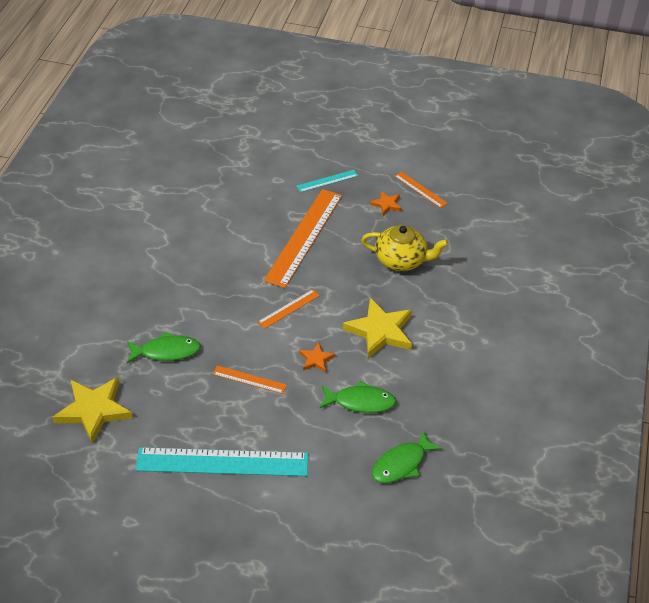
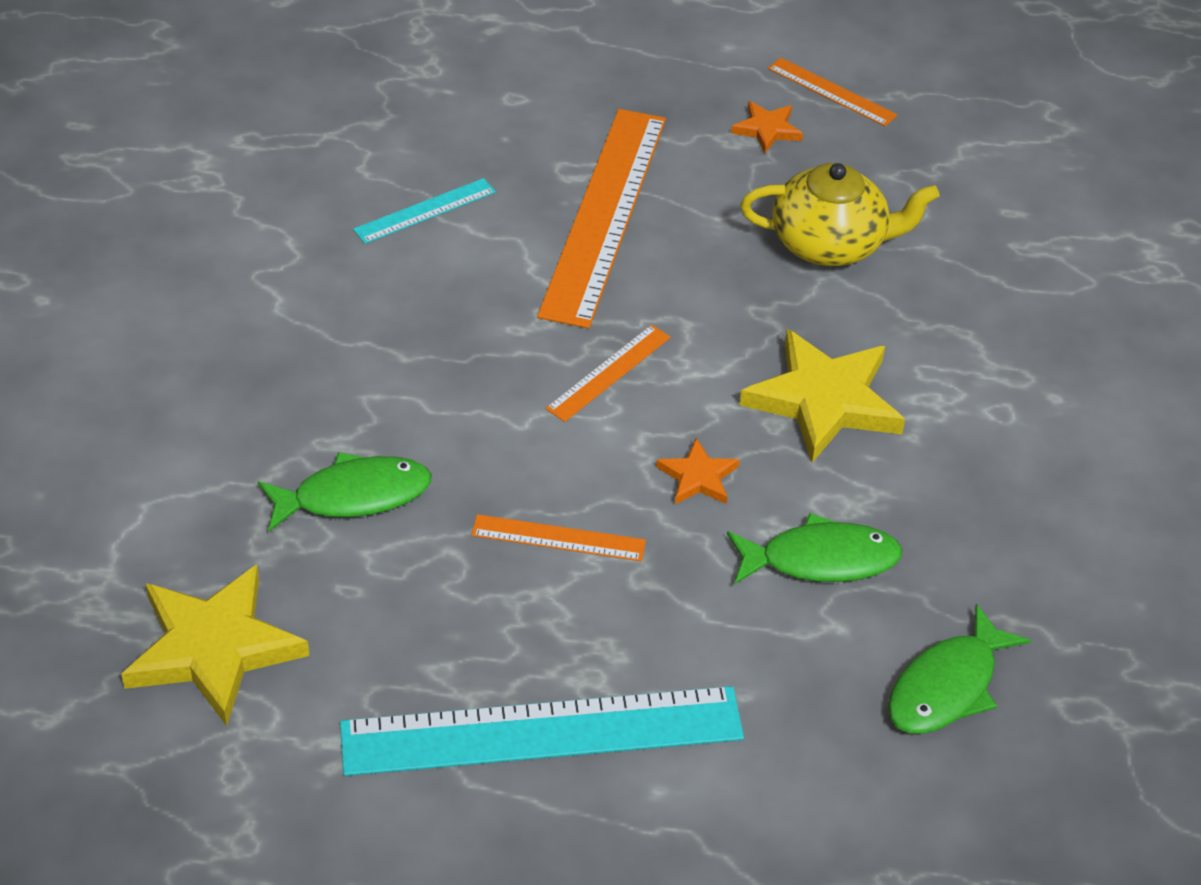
camera: 10 degrees left, 0 degrees up
(327, 181) = (624, 91): turquoise ruler -> turquoise ruler (425, 211)

